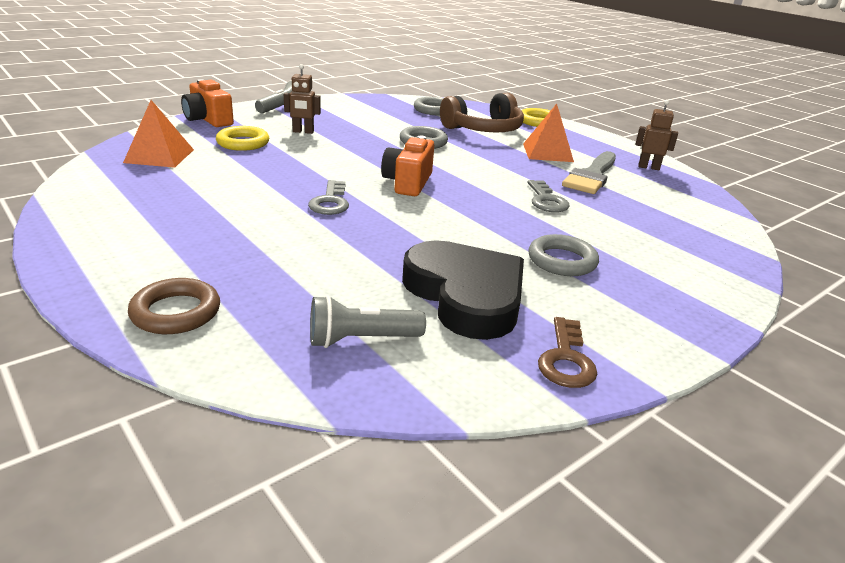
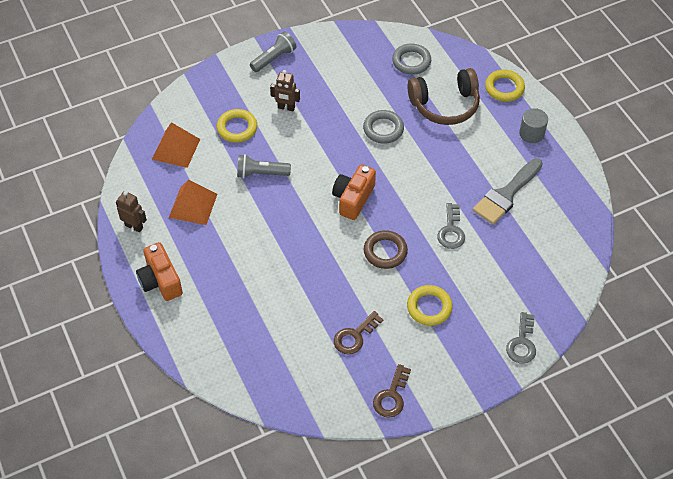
camera: 15 degrees right, 25 degrees up
(176, 312) = (193, 335): brown ring -> brown ring (385, 252)
(208, 120) = (211, 83): orange camera -> orange camera (160, 281)
(330, 202) = (291, 224): grey key -> grey key (522, 343)
(361, 340) = (287, 368): grey flashlight -> grey flashlight (261, 173)
(466, 295) = (354, 336): black heart -> brown key
(547, 152) = (486, 151): orange pyramid -> orange pyramid (193, 205)
(562, 261) = (429, 307): grey ring -> yellow ring
(586, 143) = (531, 133): none -> grey cylinder
(648, 167) = (565, 181): brown robot -> brown robot (134, 226)

